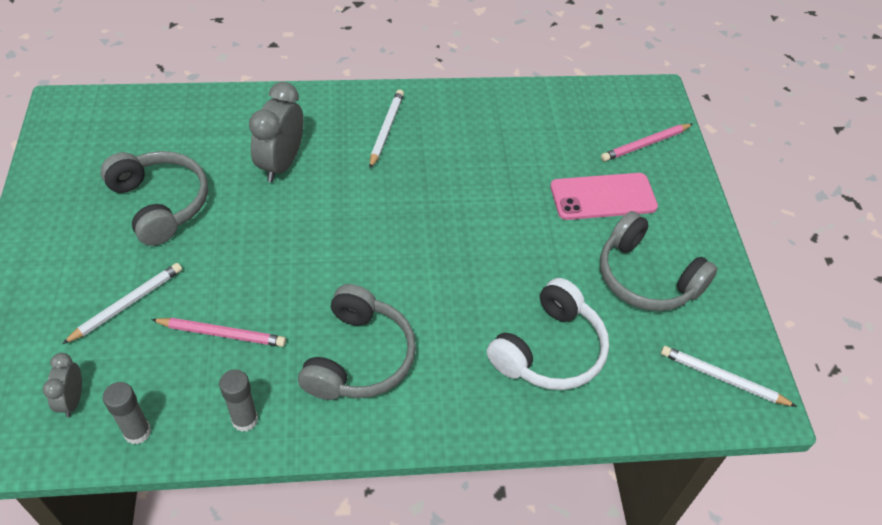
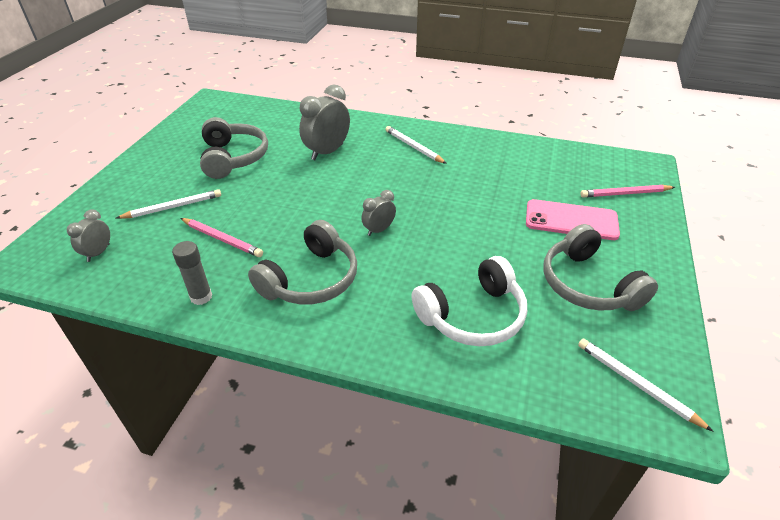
camera: 25 degrees right, 10 degrees down
(137, 432) = (124, 284): grey glue stick -> none
(386, 129) = (413, 147): white pencil -> white pencil turned 75 degrees counterclockwise
(403, 268) = (379, 230): none -> grey clock

